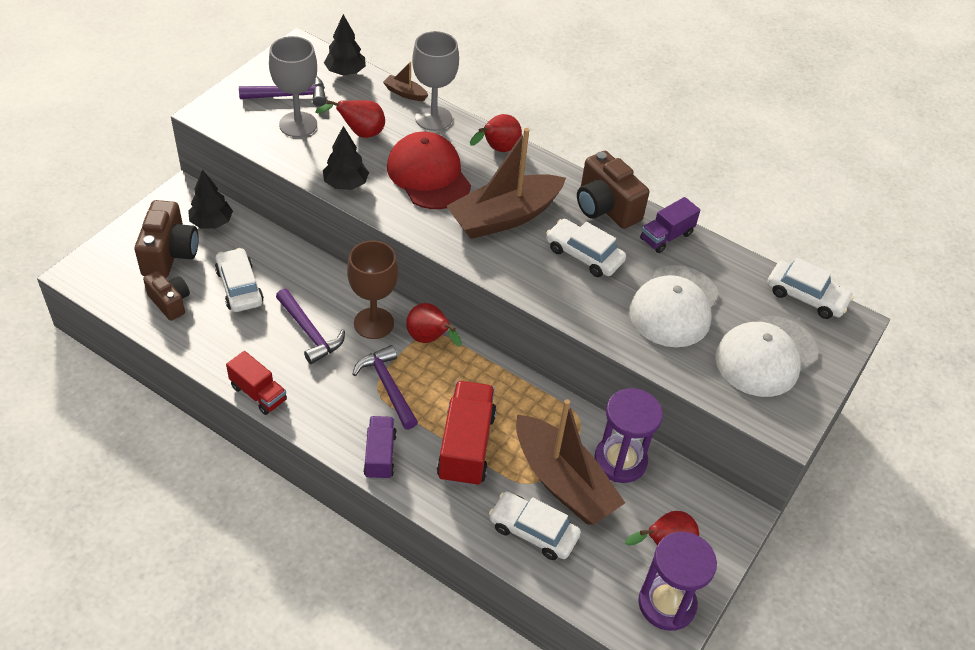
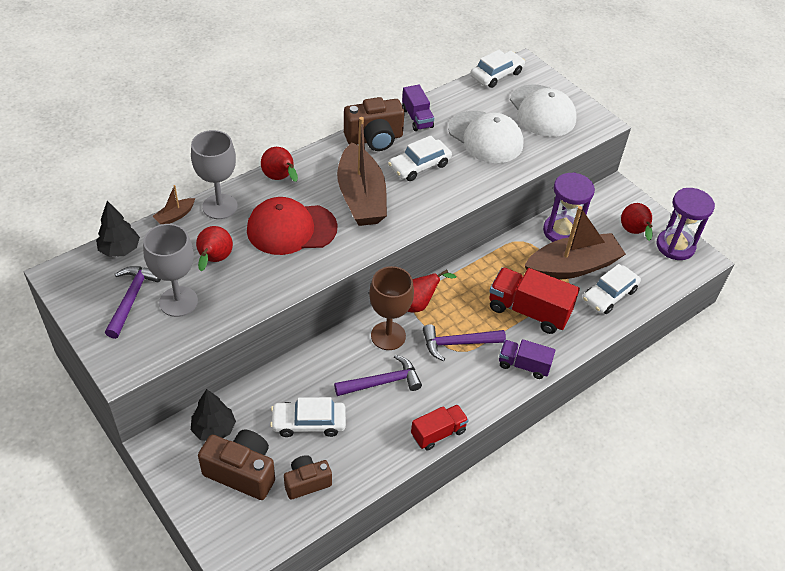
camera: 70 degrees left, 0 degrees up
(346, 184) = (277, 286): black tree -> none

